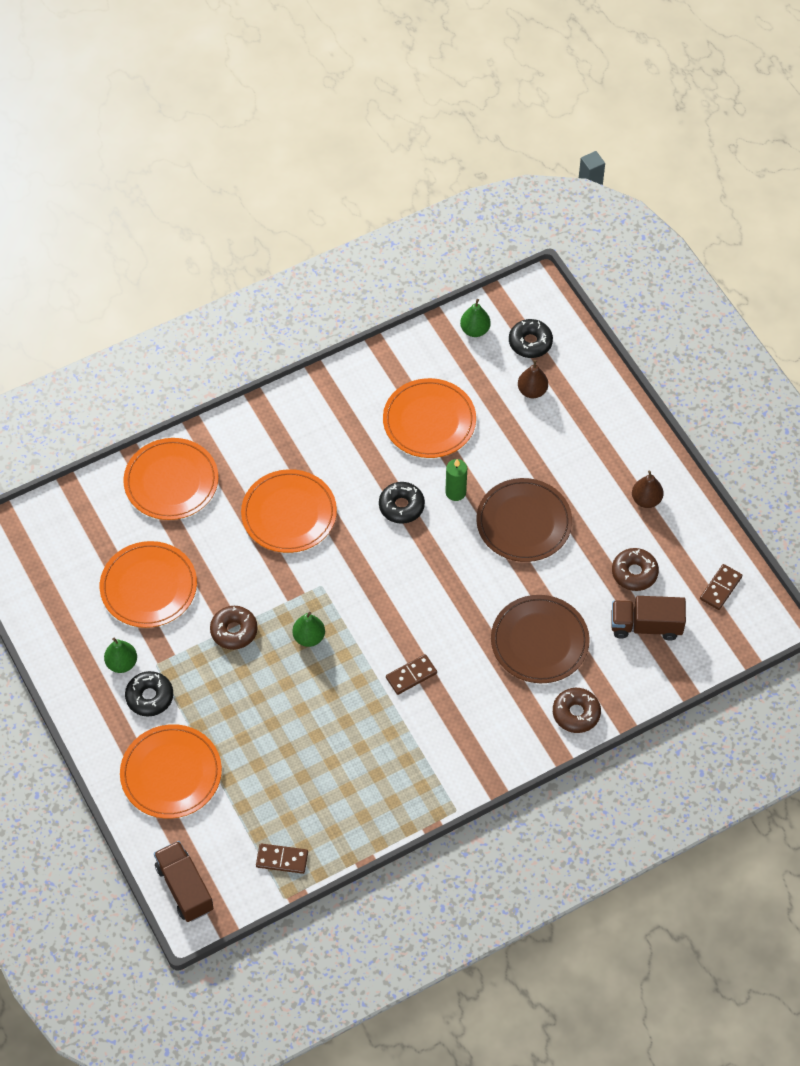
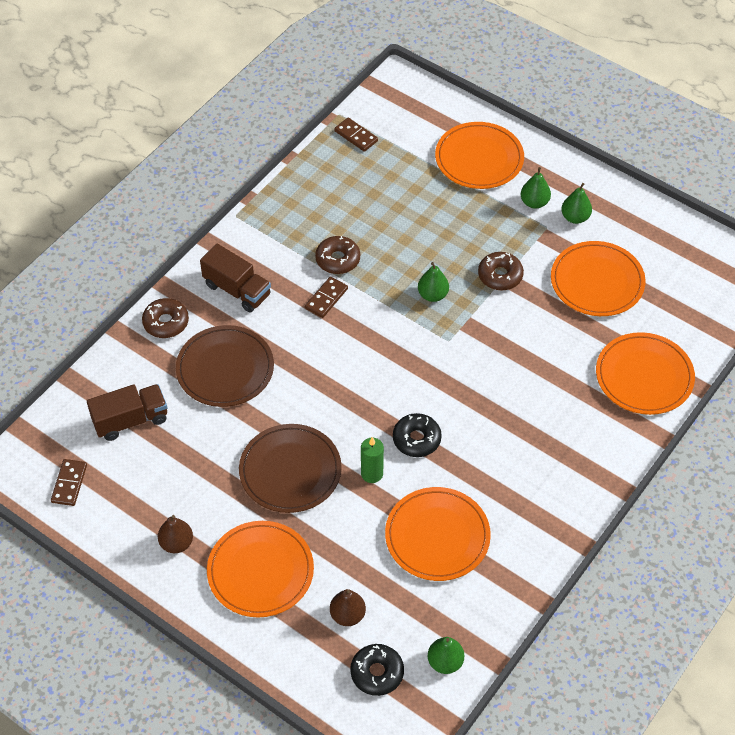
camera: 155 degrees right, 5 degrees down
(149, 697) = (534, 202): black donut -> green pear
(185, 888) = (417, 94): brown truck -> brown truck (237, 290)
(282, 859) = (356, 136): brown domino -> brown domino turned 60 degrees clockwise
(289, 514) = (517, 390): orange plate -> orange plate (260, 571)
(634, 573) = (160, 465): brown donut -> brown donut (338, 259)

